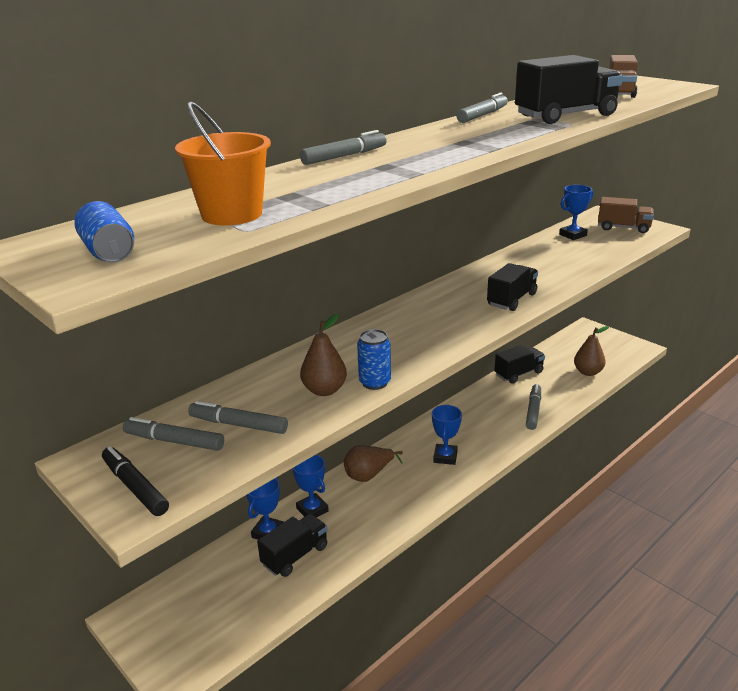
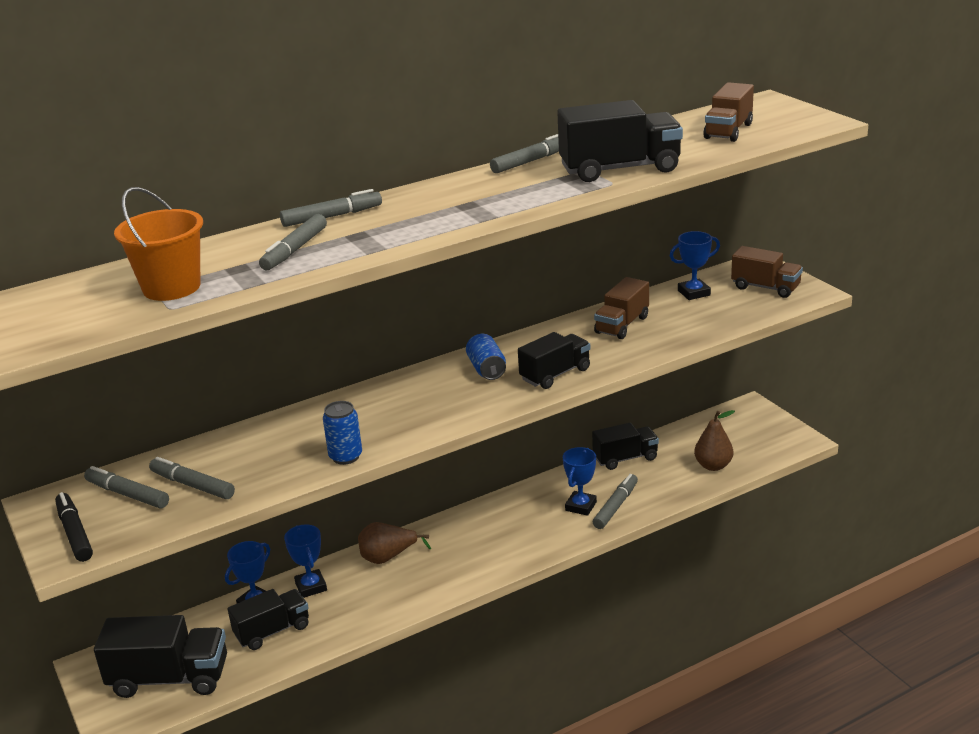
camera: 15 degrees right, 0 degrees up
(108, 252) = (45, 322): blue can -> blue can (486, 369)
(214, 618) = (170, 678): none -> black truck
(324, 390) = (292, 459): brown pear -> none
(334, 180) = (295, 250): none -> grey marker
(445, 457) = (482, 548): blue trophy -> blue trophy (581, 506)
(536, 260) = (622, 325): none -> brown truck

